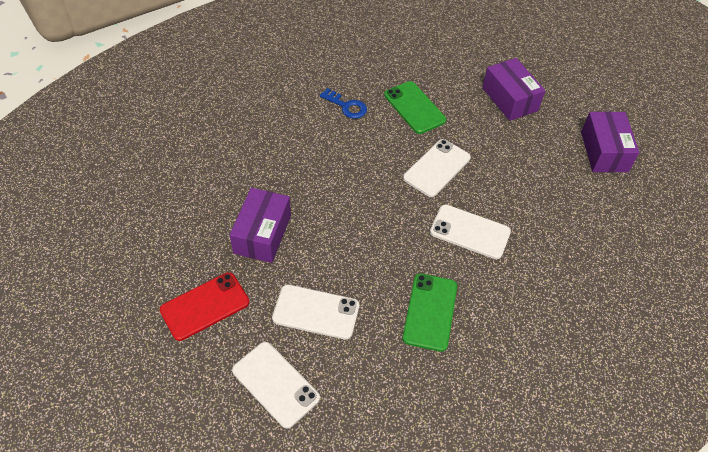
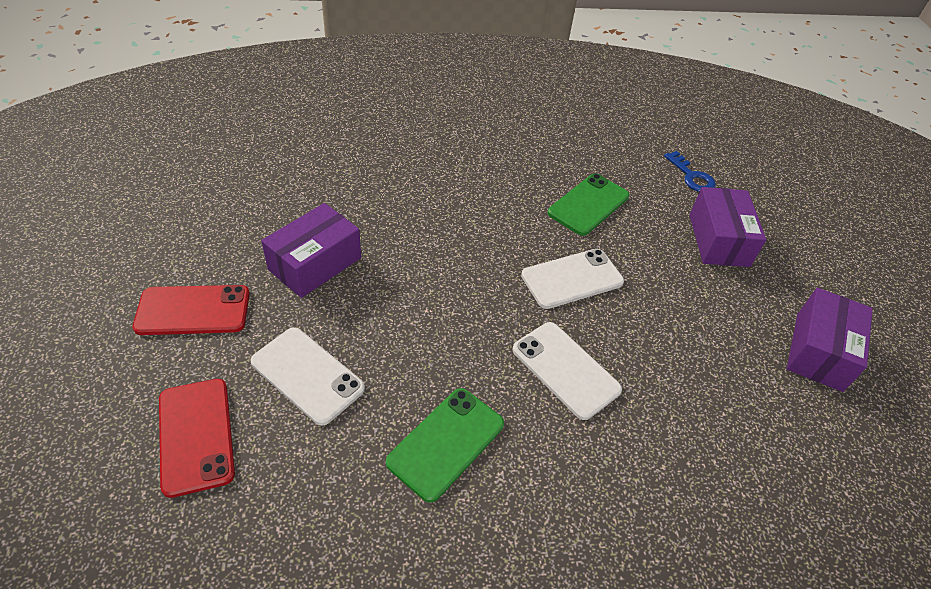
camera: 25 degrees right, 5 degrees down
(275, 384) = (196, 435): white phone -> red phone
(347, 106) = (508, 174): blue key -> blue key (692, 176)
(414, 108) = (588, 204): green phone -> green phone turned 45 degrees clockwise

